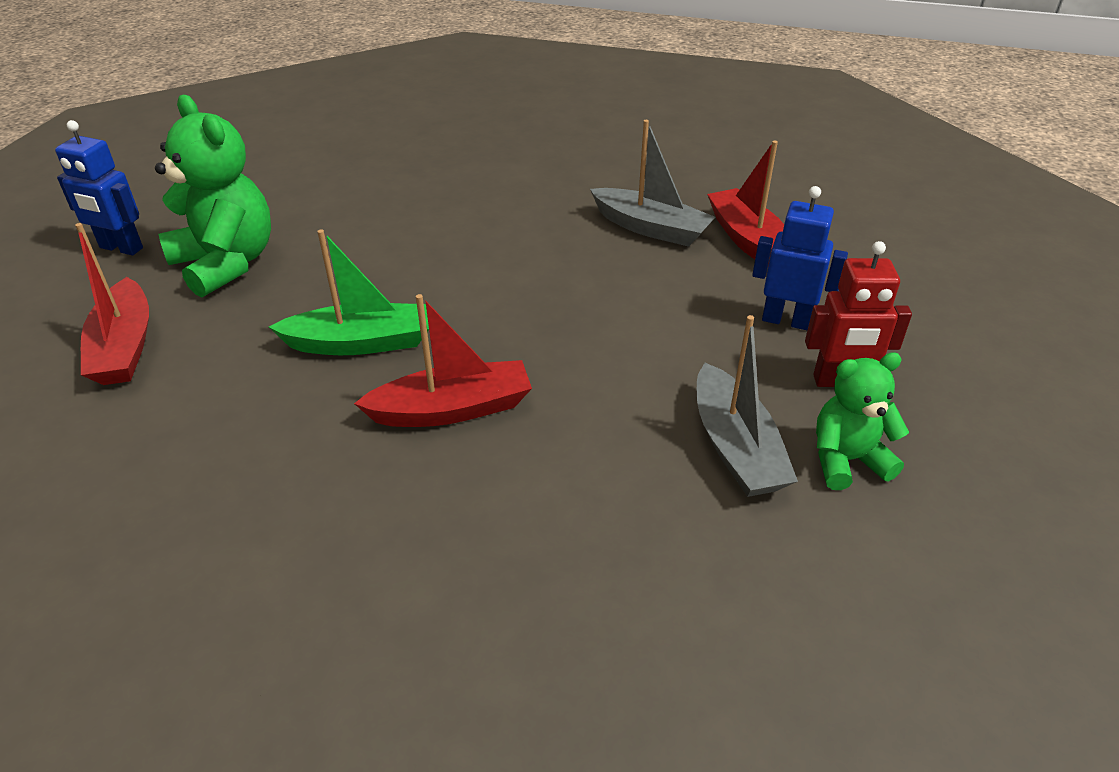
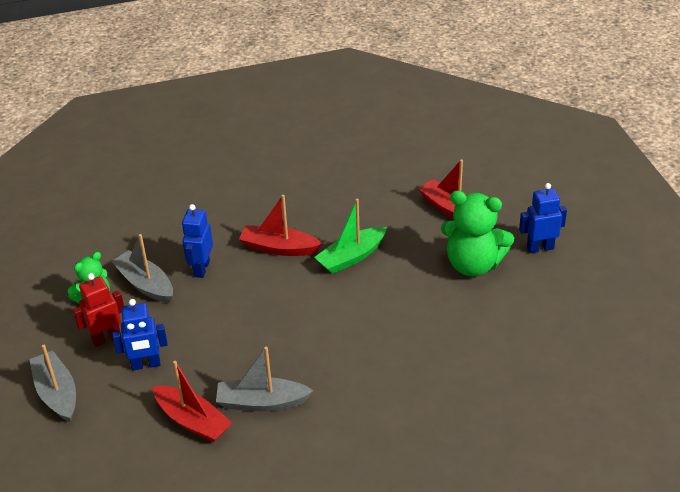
camera: 150 degrees right, 0 degrees up
(452, 409) = (279, 248): red boat -> red boat turned 60 degrees clockwise
(615, 432) = (201, 269): none -> blue robot
(938, 334) = (57, 393): none -> grey boat

